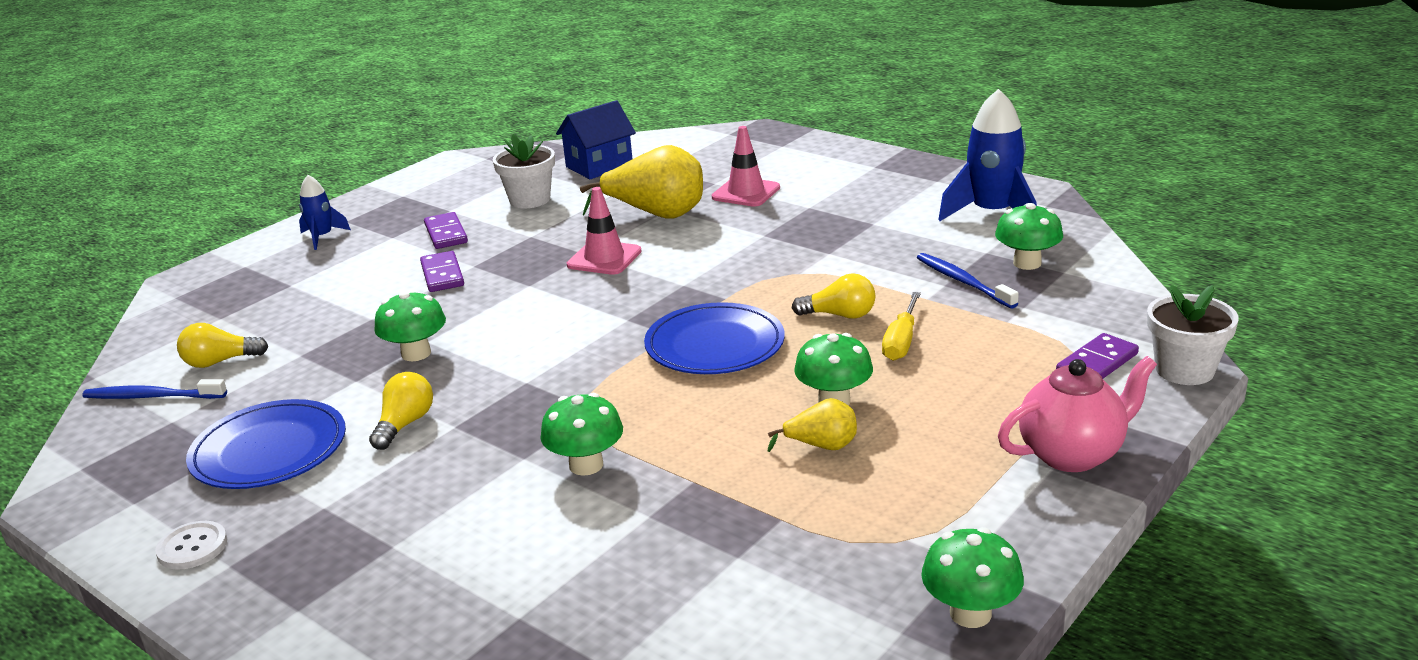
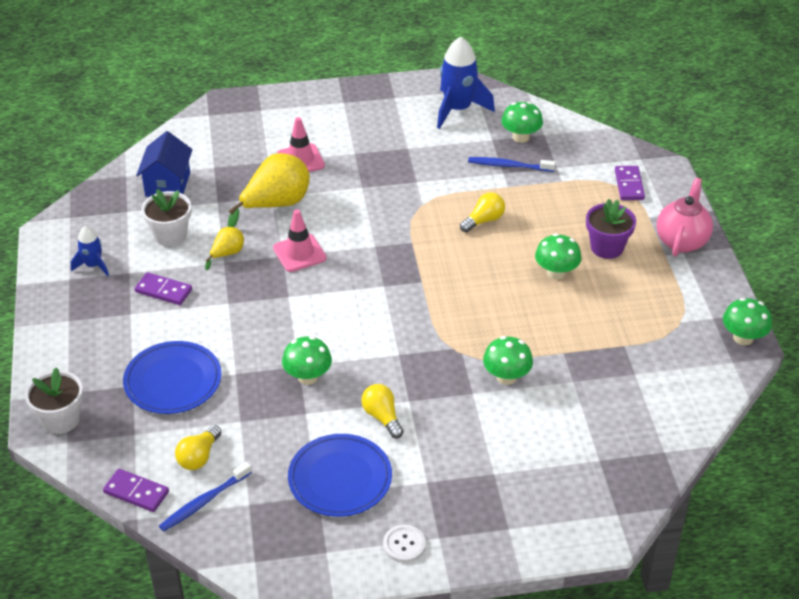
camera: 50 degrees left, 15 degrees up
(322, 237) = (79, 341): blue rocket -> blue rocket (93, 265)
(442, 275) = (221, 320): purple domino -> purple domino (136, 492)
(715, 345) = (454, 274): blue plate -> blue plate (173, 381)
(821, 446) = (587, 300): yellow pear -> yellow pear (227, 254)
(901, 341) = (534, 220): yellow screwdriver -> none
(947, 409) = (607, 247): none -> purple flower pot
(1184, 370) = (665, 169): white flower pot -> white flower pot (61, 419)

